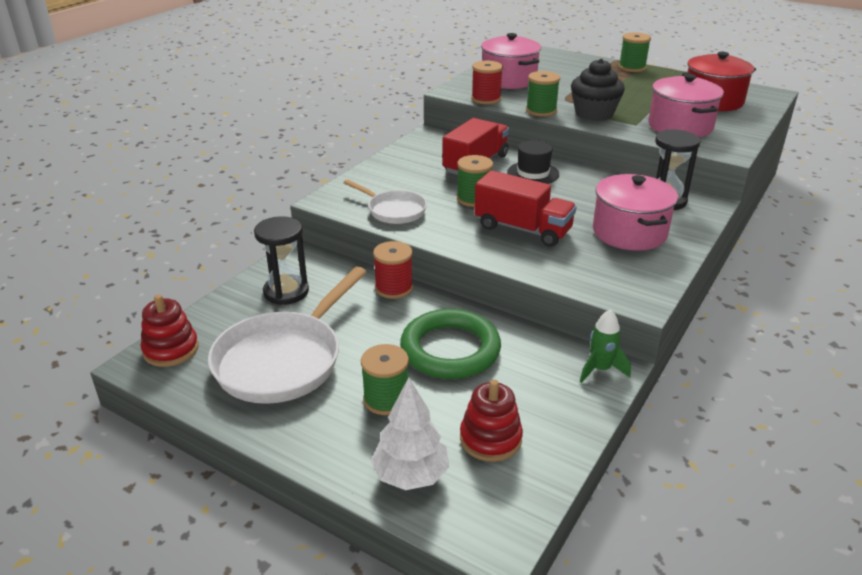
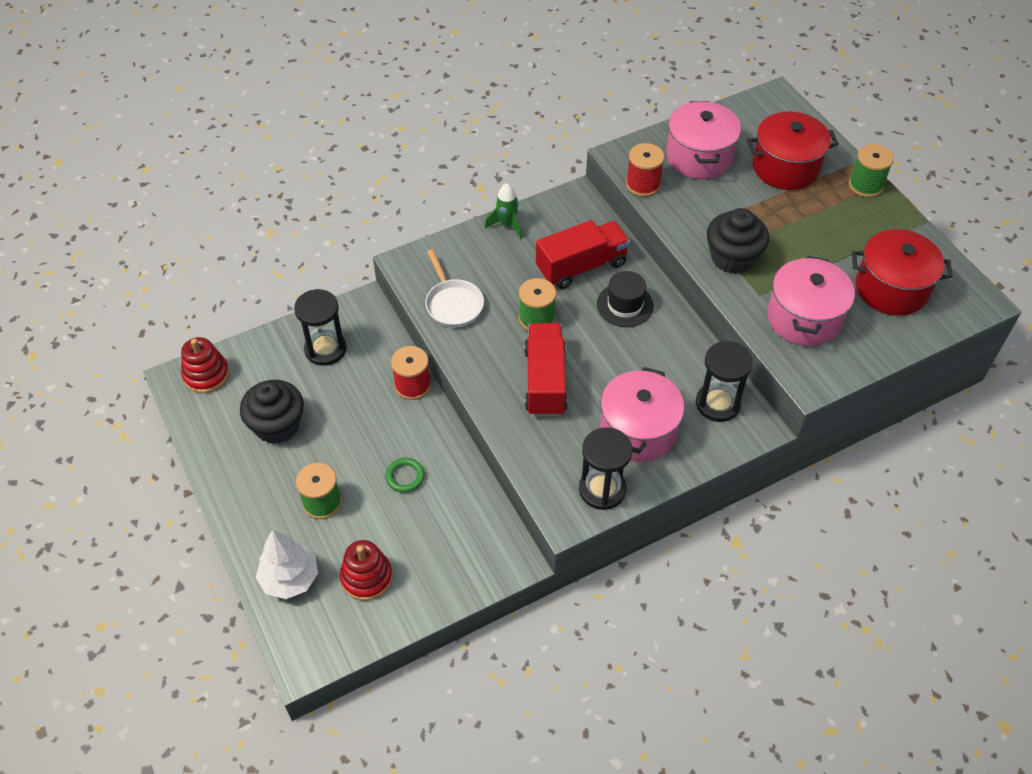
camera: 30 degrees right, 20 degrees up
(284, 360) = (277, 425): white pan -> black cupcake
(450, 349) = (405, 477): green ring -> green ring, size x0.43
(522, 229) = (545, 381): red truck -> red truck turned 150 degrees counterclockwise
(541, 111) = (681, 229): green spool -> none
(572, 72) = (785, 167): none -> red pot
(600, 369) = (504, 557): green rocket -> green rocket (507, 225)
(647, 274) = (602, 489): none -> black hourglass

